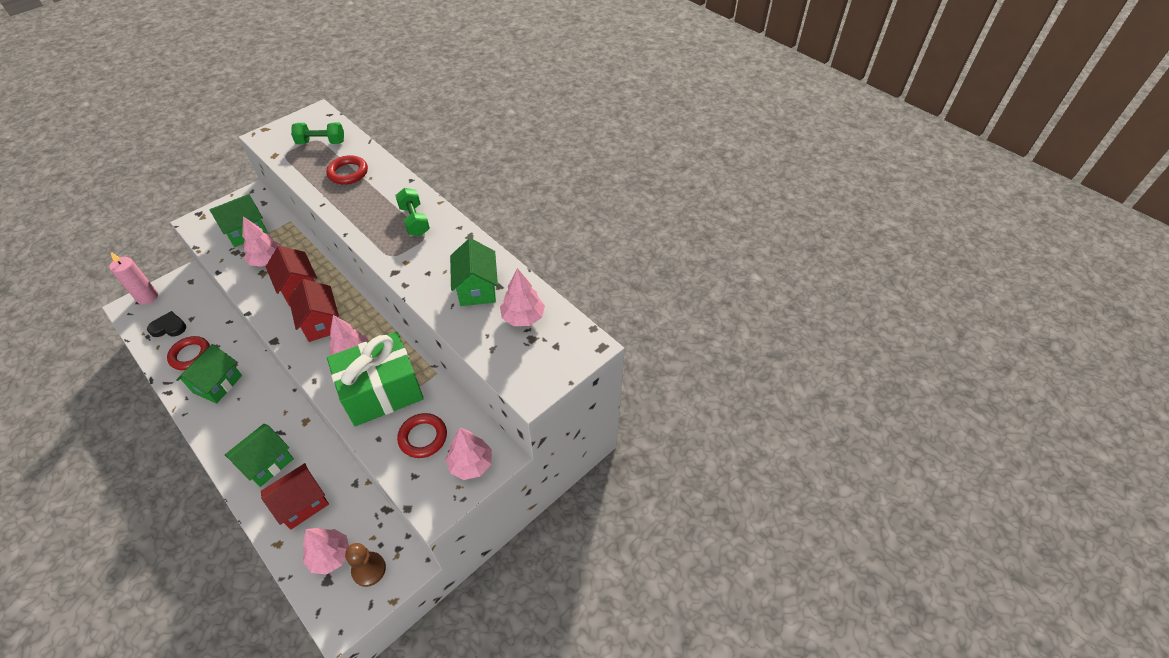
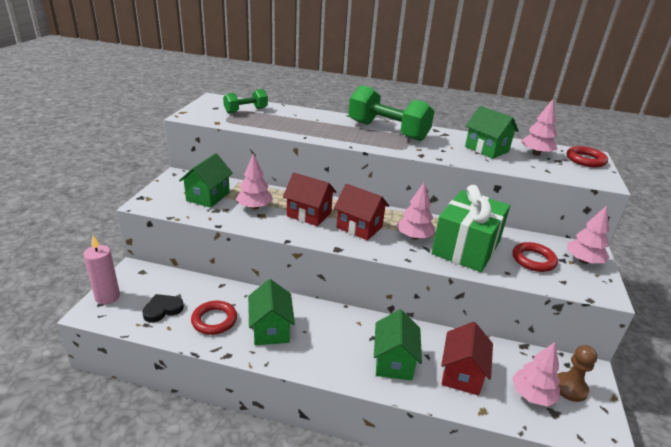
camera: 35 degrees left, 20 degrees down
(348, 173) = (296, 120): red ring -> red ring (585, 160)
(414, 221) = (387, 131): green dumbbell -> green dumbbell, size x1.84

